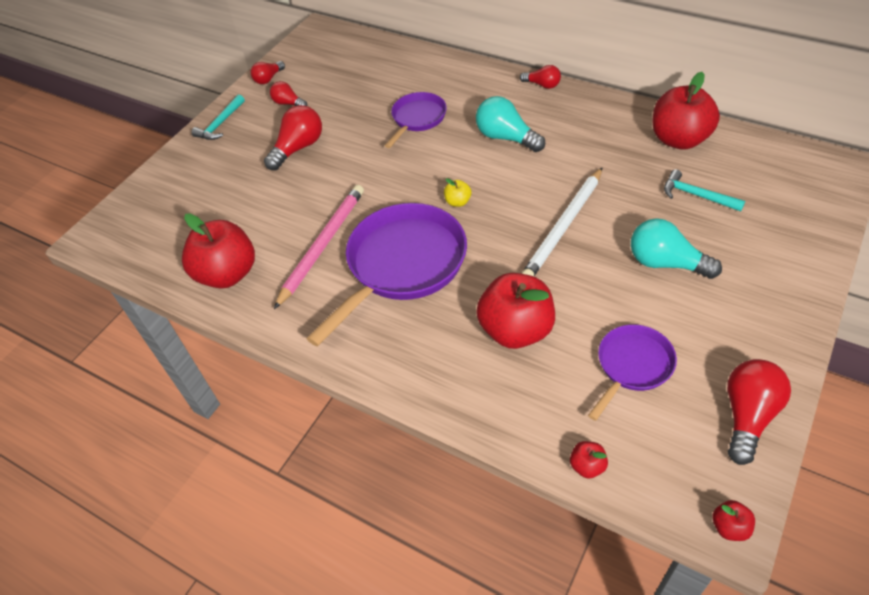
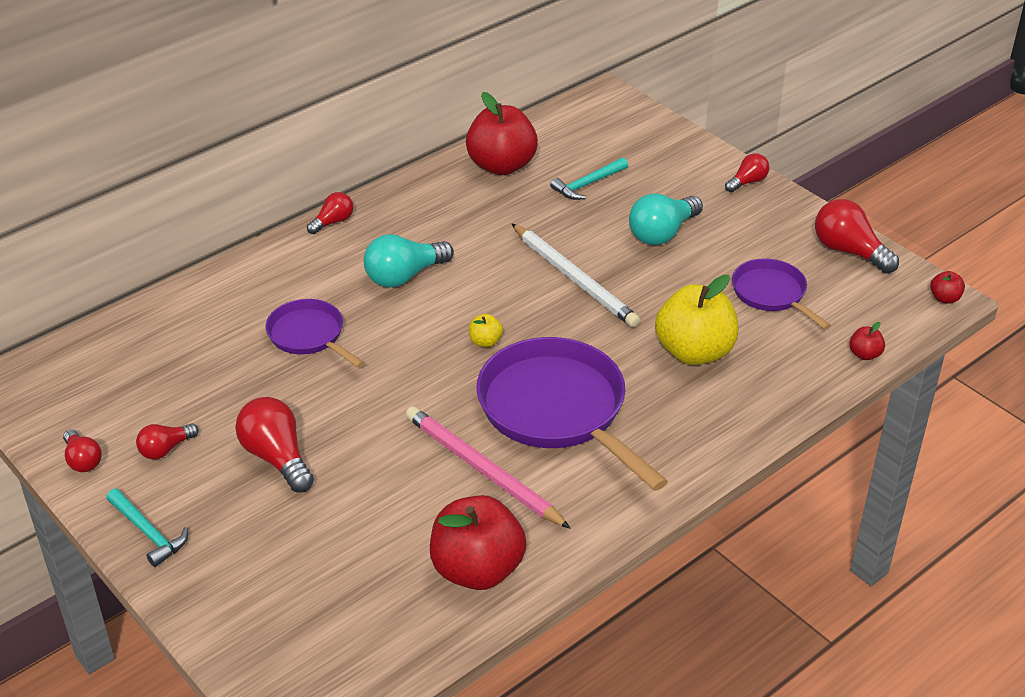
camera: 75 degrees left, 10 degrees down
(516, 330) = (694, 352): red apple -> yellow apple
(797, 302) = (747, 182): none -> red light bulb

